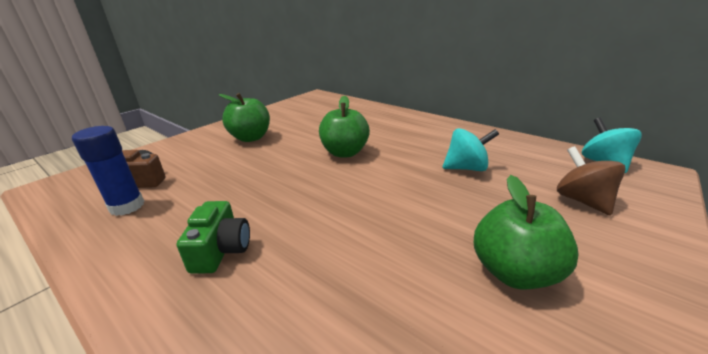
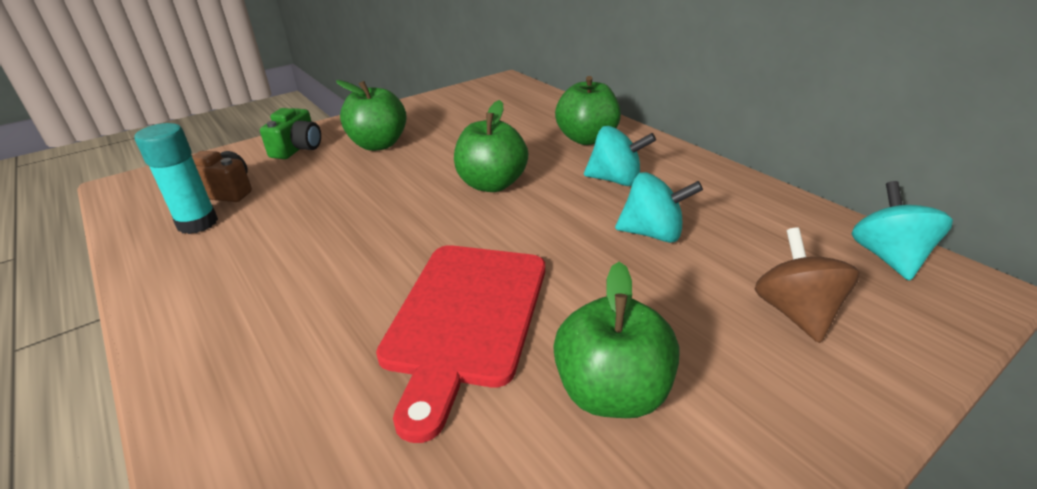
camera: 15 degrees right, 5 degrees up
(127, 206) = (197, 223): blue glue stick -> turquoise glue stick
(221, 250) = (276, 296): green camera -> green camera (297, 148)
(379, 240) = (465, 318): none -> red cutting board
(389, 121) = (587, 139): none -> green apple
(422, 141) = (615, 180): none -> turquoise spinning top

